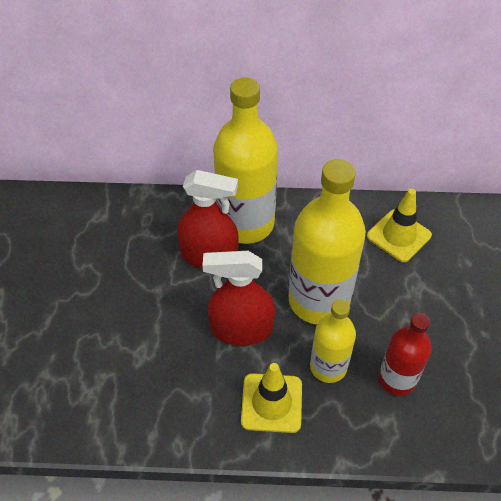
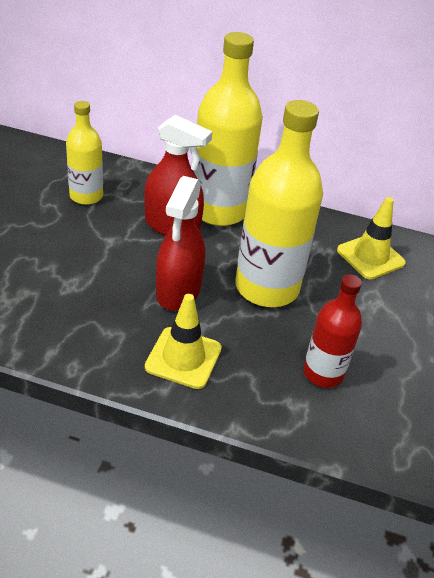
camera: 10 degrees right, 10 degrees down
(241, 329) = (178, 290): red spray bottle -> red spray bottle turned 90 degrees counterclockwise
(328, 367) = (254, 343): yellow bottle -> yellow bottle (86, 196)

